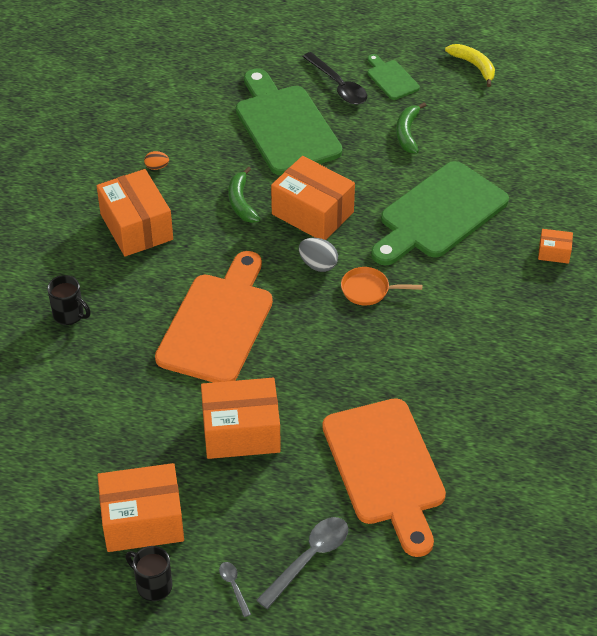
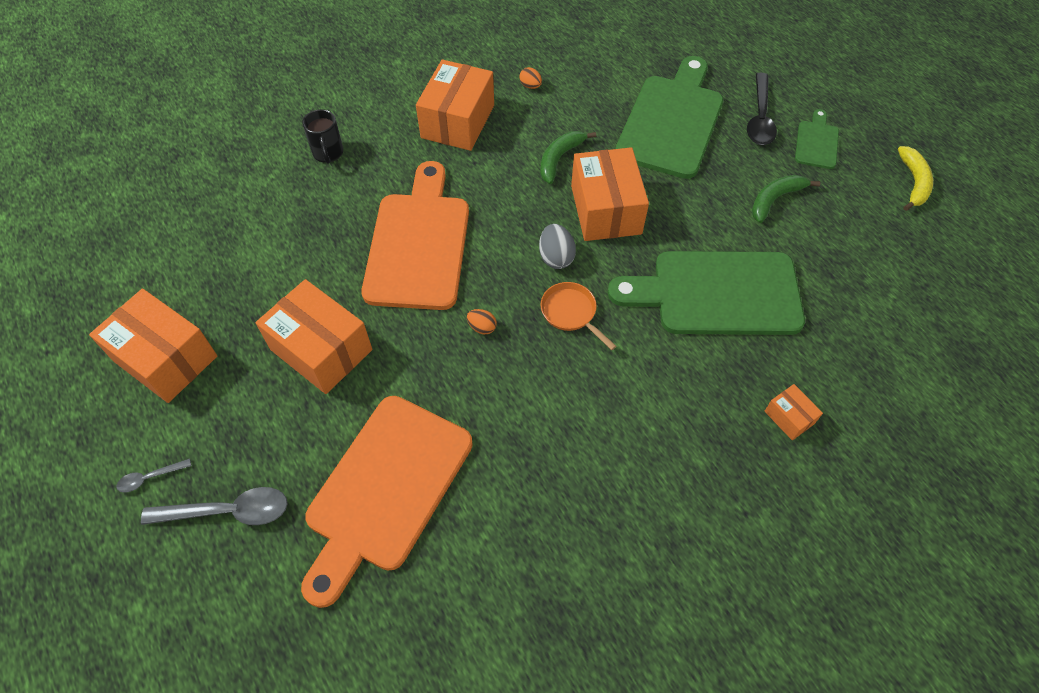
camera: 45 degrees right, 10 degrees up
(153, 585) = (104, 419): black mug -> none
(217, 323) = (418, 244): orange cutting board -> orange cutting board turned 60 degrees counterclockwise
(233, 586) = (149, 478): grey spoon -> grey spoon turned 135 degrees counterclockwise
(325, 340) = (482, 327): none -> orange egg

